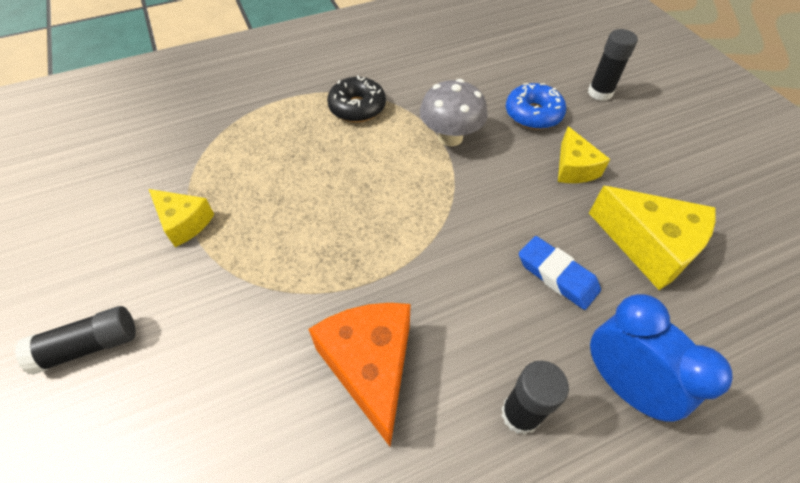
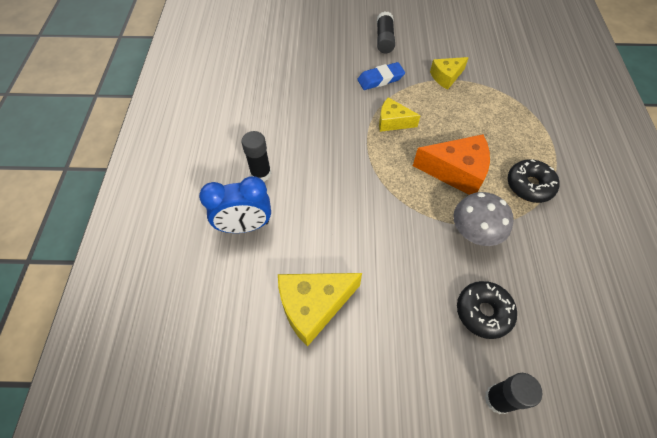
camera: 115 degrees right, 5 degrees up
(371, 367) = (319, 127): orange cheese -> orange cheese (456, 172)
(533, 114) = (483, 312): blue donut -> black donut
(557, 275) = (322, 234): blue eraser -> blue eraser (380, 79)
(574, 168) = (407, 304): yellow cheese -> yellow cheese (393, 122)

